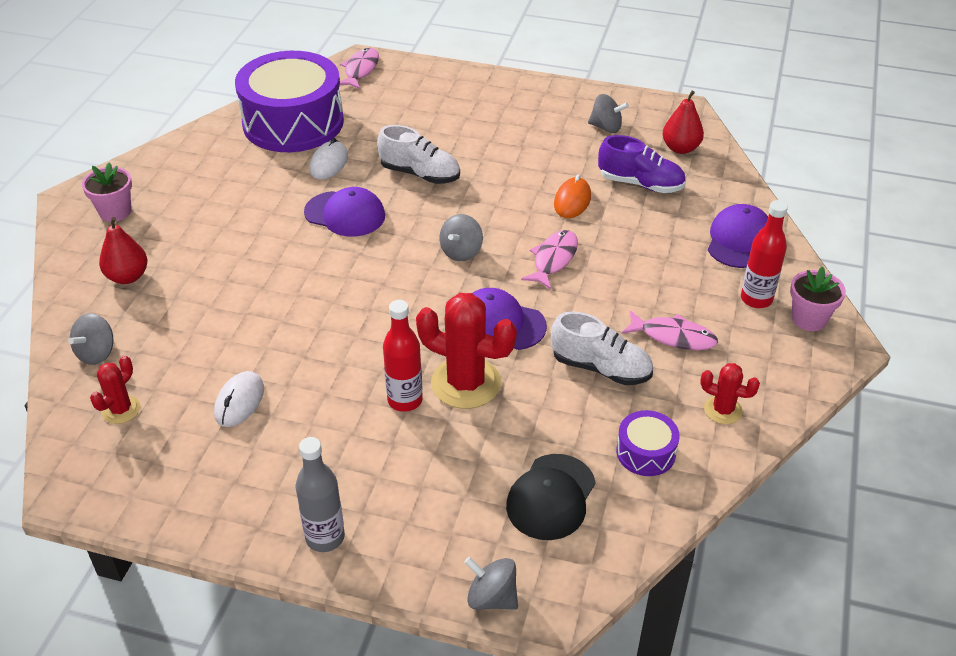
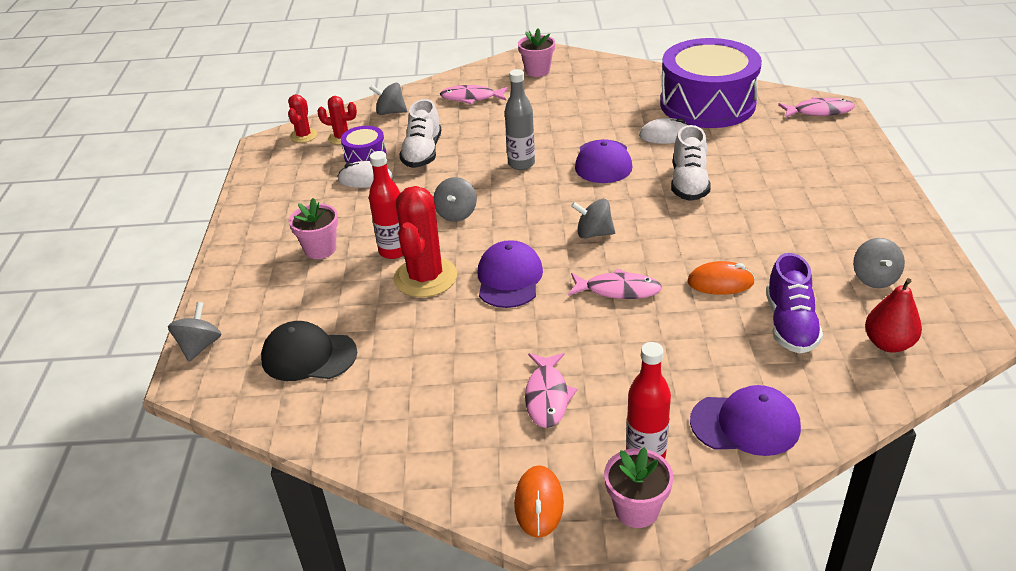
camera: 75 degrees right, 5 degrees down
(127, 277) = (471, 98): red pear -> pink fish
(325, 537) = (246, 252): grey bottle -> grey bottle (521, 164)
(363, 463) = (320, 249): none -> pink flower pot
(366, 338) = (456, 214): none -> grey spinning top
(601, 368) = (478, 353): white shoe -> white shoe (422, 153)
(645, 452) = (377, 405): purple drum -> purple drum (365, 155)
(723, 410) = (453, 453): red cactus -> red cactus (304, 136)
(791, 370) = (539, 503): none -> orange mouse

